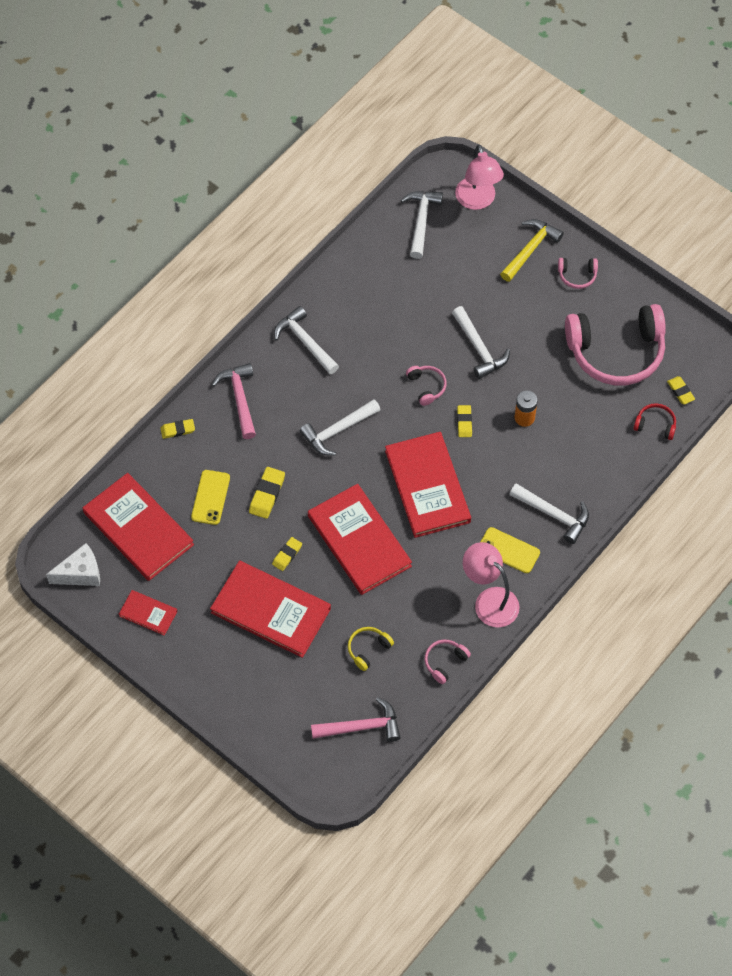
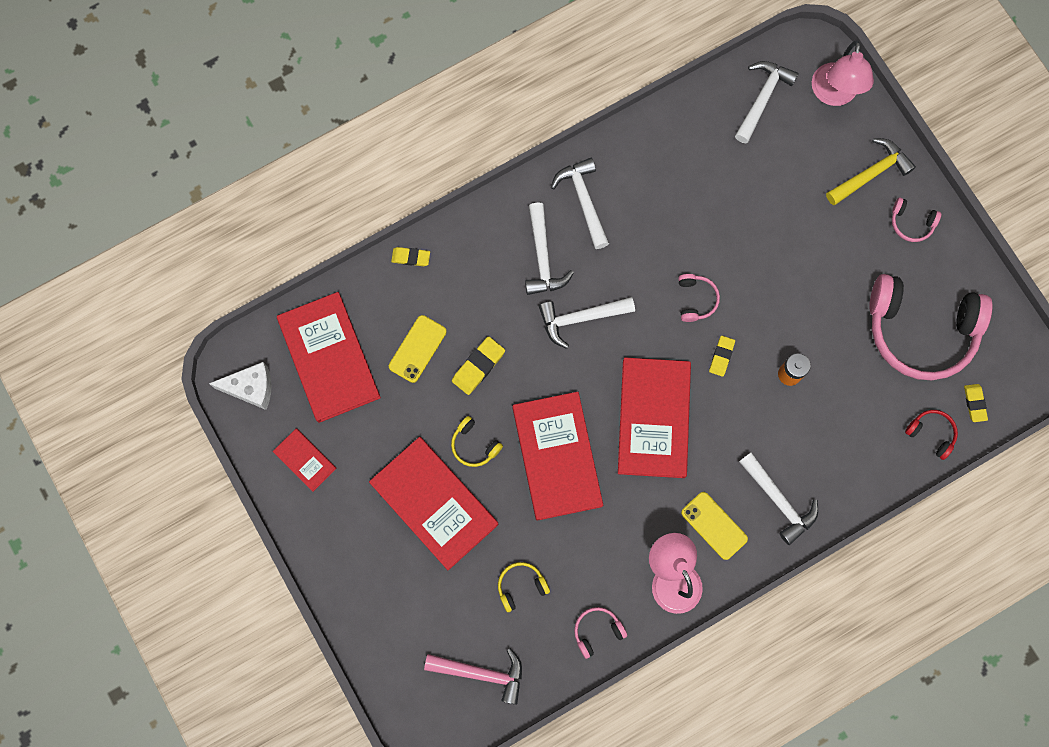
camera: 20 degrees right, 15 degrees up
(239, 398) = (489, 243): pink hammer -> none
(287, 555) = (474, 445): yellow eraser -> yellow headphones
(479, 348) = (770, 274): white hammer -> white hammer (543, 257)

